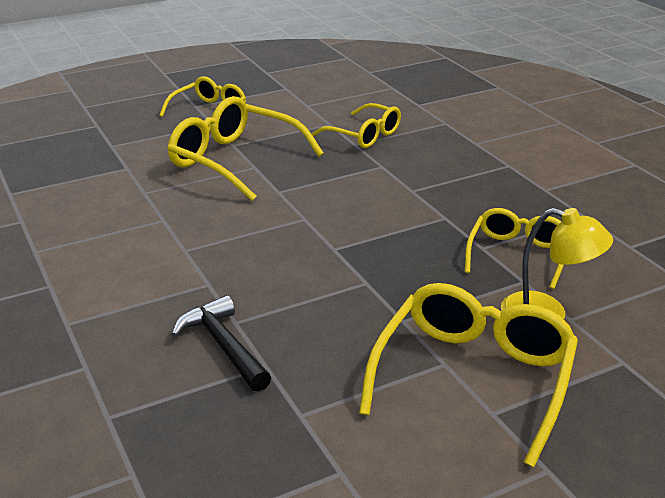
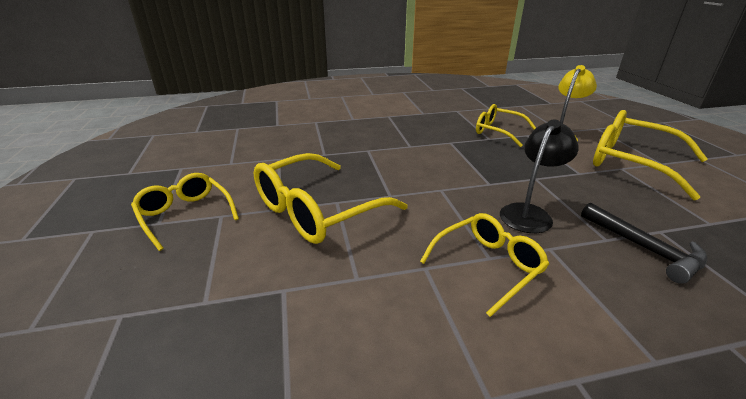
camera: 75 degrees left, 0 degrees up
(223, 346) = (645, 249): black hammer -> black hammer turned 105 degrees counterclockwise
(273, 274) = (529, 213): none -> black lamp
(363, 135) = (312, 149): yellow glasses -> yellow glasses (487, 266)

